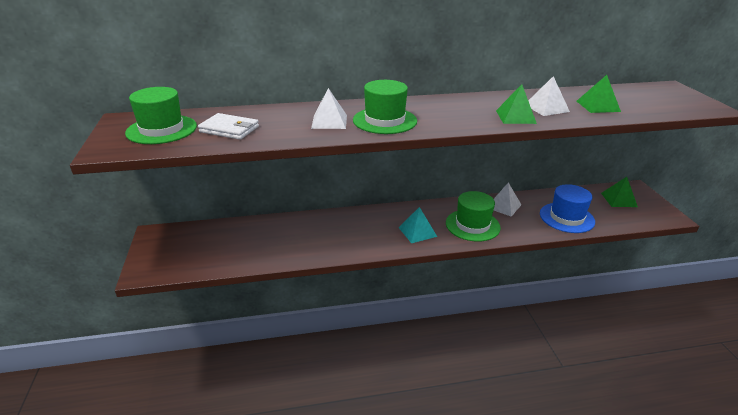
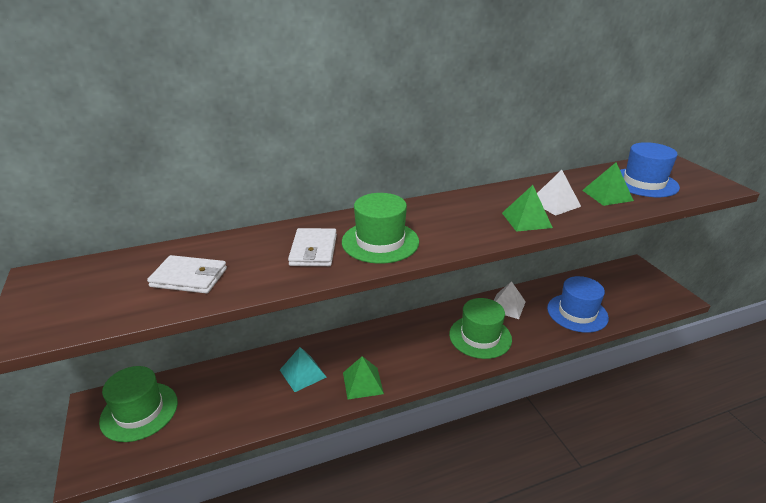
camera: 10 degrees left, 0 degrees up
(161, 129) = (97, 288): green hat -> green hat (139, 411)
(329, 121) = (313, 250): white pyramid -> white wallet
(417, 232) = (421, 354): turquoise pyramid -> turquoise pyramid (302, 373)
(619, 200) = (623, 282): green pyramid -> green pyramid (362, 383)
(637, 100) = (644, 183): none -> blue hat

